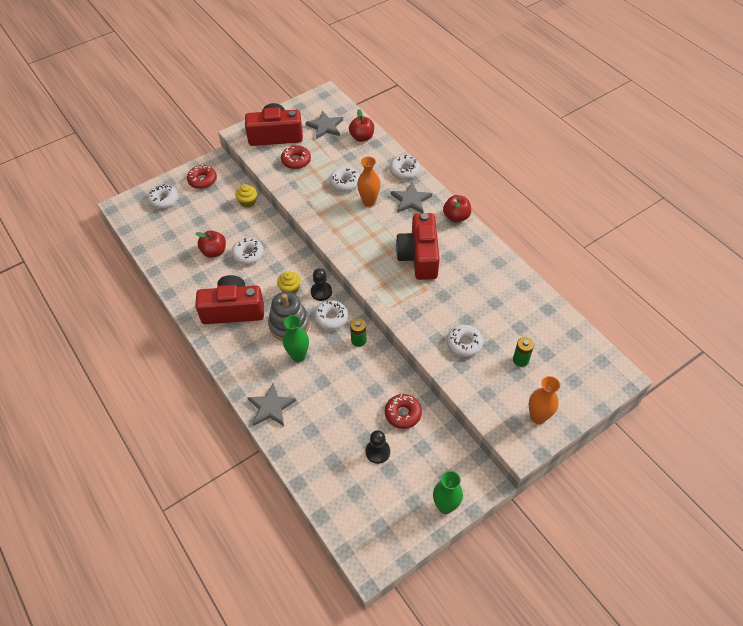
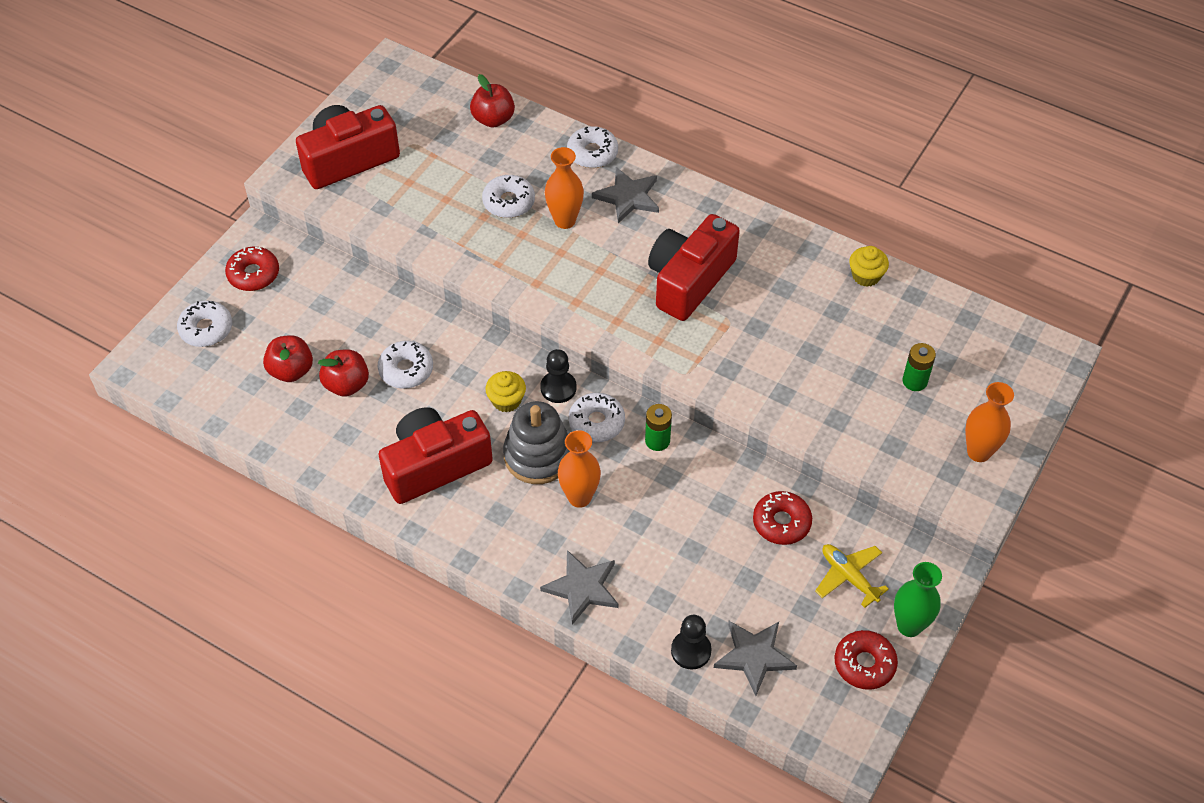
camera: 25 degrees left, 0 degrees up
(248, 202) = (354, 285): yellow cupcake -> yellow cupcake (866, 276)
(296, 161) = (408, 191): red donut -> red donut (864, 664)
(298, 356) = (579, 497): green vase -> orange vase
(325, 126) = (423, 119): grey star -> grey star (754, 656)
(377, 452) = (775, 590): black pawn -> black pawn (691, 651)
(419, 256) = (689, 280): red camera -> red camera turned 60 degrees clockwise
(425, 461) = (849, 577): none -> yellow plane
(456, 217) = (711, 201): red apple -> red apple (291, 371)
(464, 344) = (825, 387): white donut -> none

